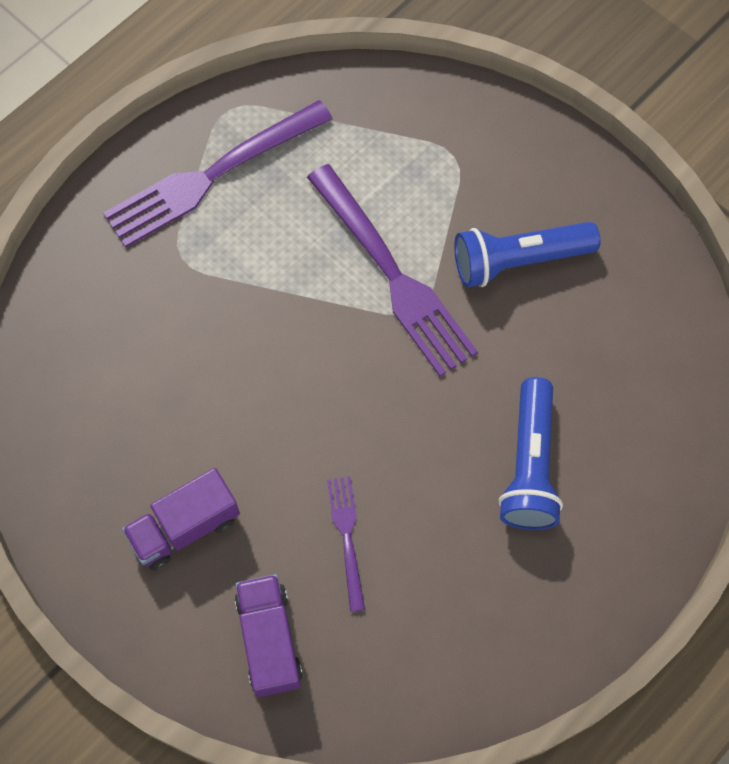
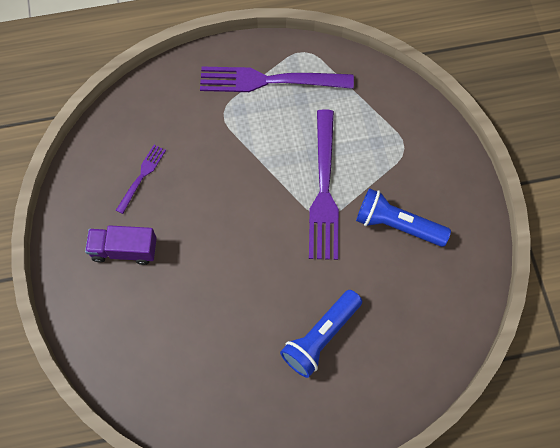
camera: 35 degrees right, 0 degrees up
(269, 640) = (122, 334): purple truck -> none
(347, 536) = (199, 309): purple fork -> purple fork (142, 176)

